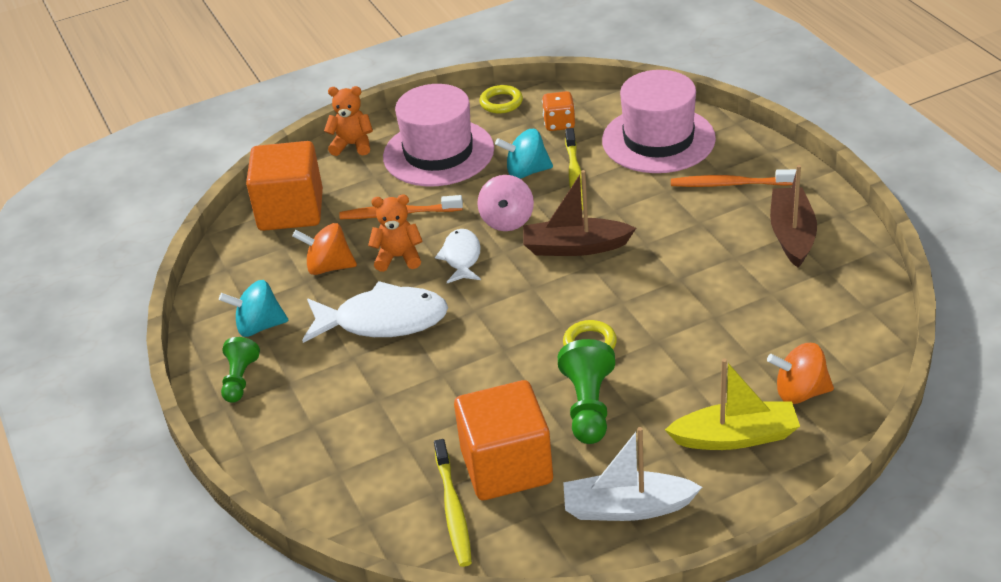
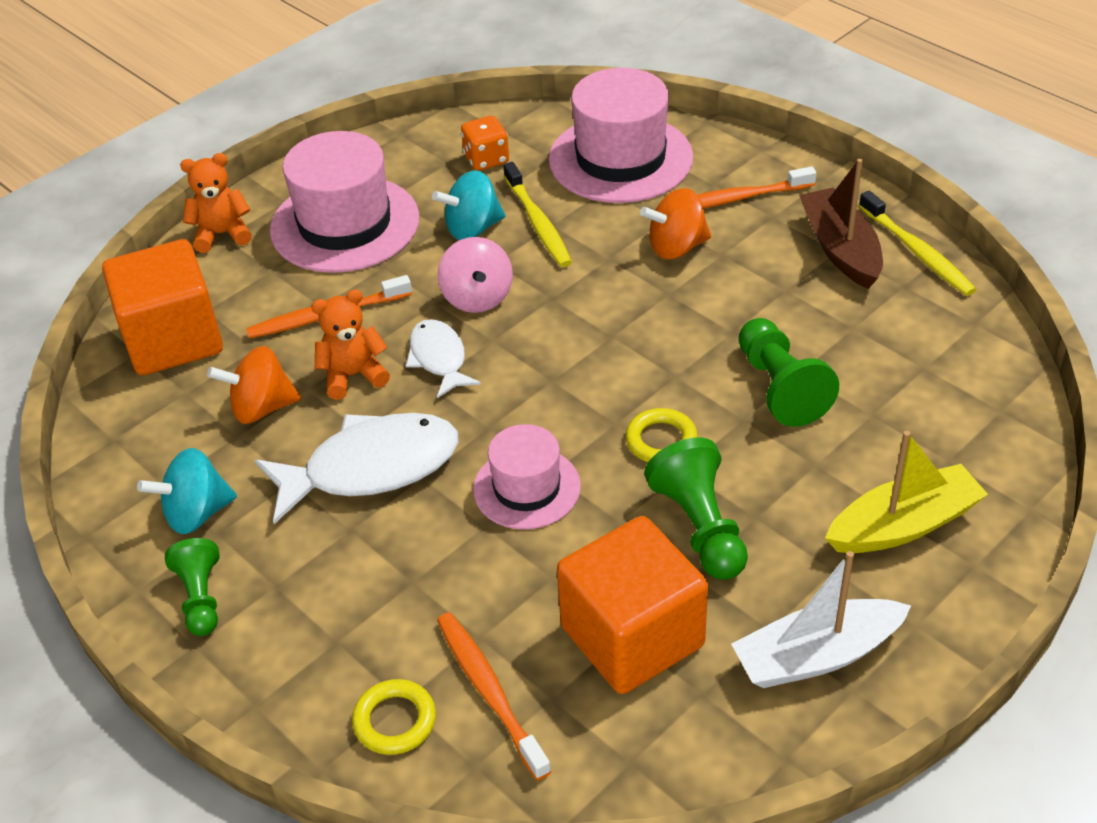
camera: 20 degrees left, 5 degrees up
(396, 479) = (489, 692): none -> orange toothbrush
(453, 510) = (588, 717): yellow toothbrush -> yellow toothbrush (917, 252)
(481, 355) = (527, 488): none -> pink hat
(501, 102) = (398, 145): yellow ring -> yellow ring (395, 721)
(575, 247) = (582, 316): brown boat -> none
(694, 325) = (780, 387): none -> green pawn
(800, 392) = (951, 448): orange spinning top -> orange spinning top (676, 247)

